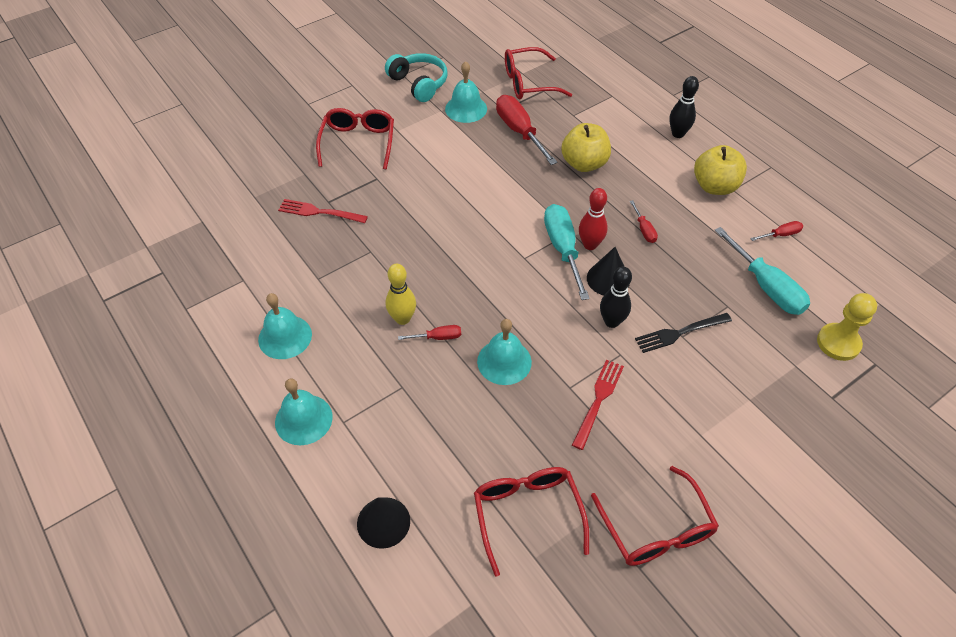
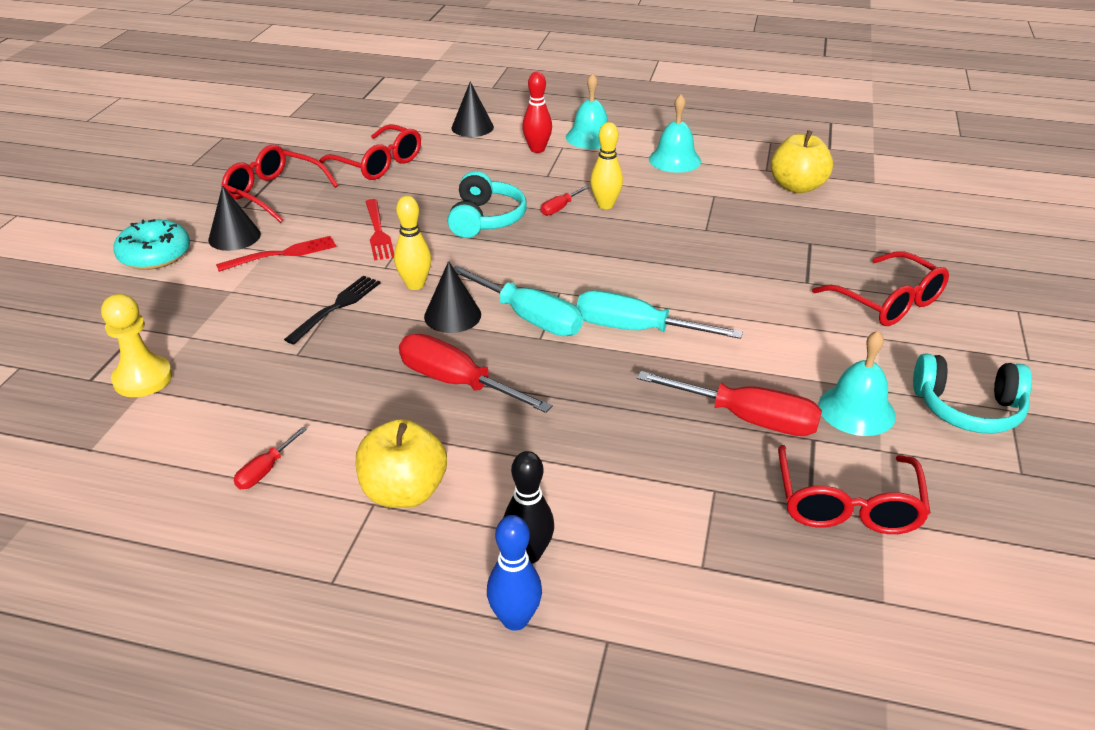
camera: 140 degrees right, 15 degrees down
(319, 212) = (800, 232): red fork -> red fork (282, 254)
(504, 361) = (485, 219): turquoise bell -> turquoise headphones
(528, 83) = (847, 505): red glasses -> red glasses turned 150 degrees clockwise
(584, 164) = (613, 423): yellow apple -> yellow apple (797, 187)
(590, 245) = (504, 336): red bowling pin -> red bowling pin (537, 149)
(611, 321) = (415, 285): black bowling pin -> yellow bowling pin
(644, 229) = (457, 383): red screwdriver -> red screwdriver, size x2.06
(702, 117) = (515, 619): none -> blue bowling pin
(722, 474) = (234, 237): none -> black cone
(766, 286) = (258, 395): turquoise screwdriver -> turquoise screwdriver (636, 330)
(801, 491) = (155, 255): none -> turquoise donut

